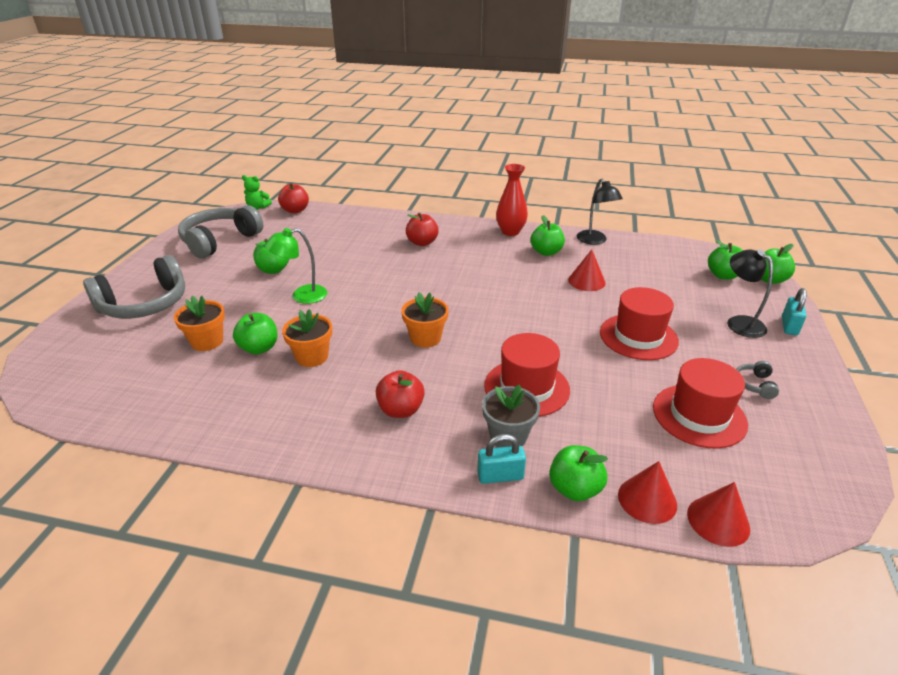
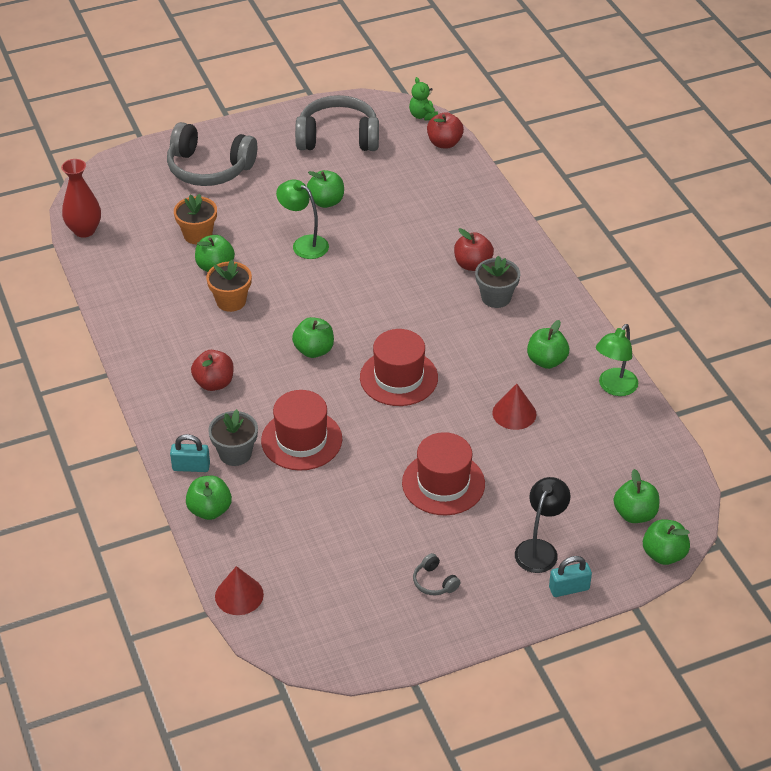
camera: 55 degrees right, 10 degrees up
(425, 338) = (314, 350): orange flower pot -> green apple
(464, 246) = (496, 297): none -> grey flower pot
(500, 476) = (191, 467): turquoise padlock -> turquoise padlock turned 45 degrees counterclockwise
(510, 232) = (565, 315): red vase -> red vase (84, 230)
(595, 241) = (614, 387): black lamp -> green lamp
(647, 499) = (230, 551): red cone -> none
(699, 415) = (355, 555): red hat -> red hat (398, 378)
(754, 385) = (434, 582): grey headphones -> grey headphones turned 105 degrees counterclockwise

